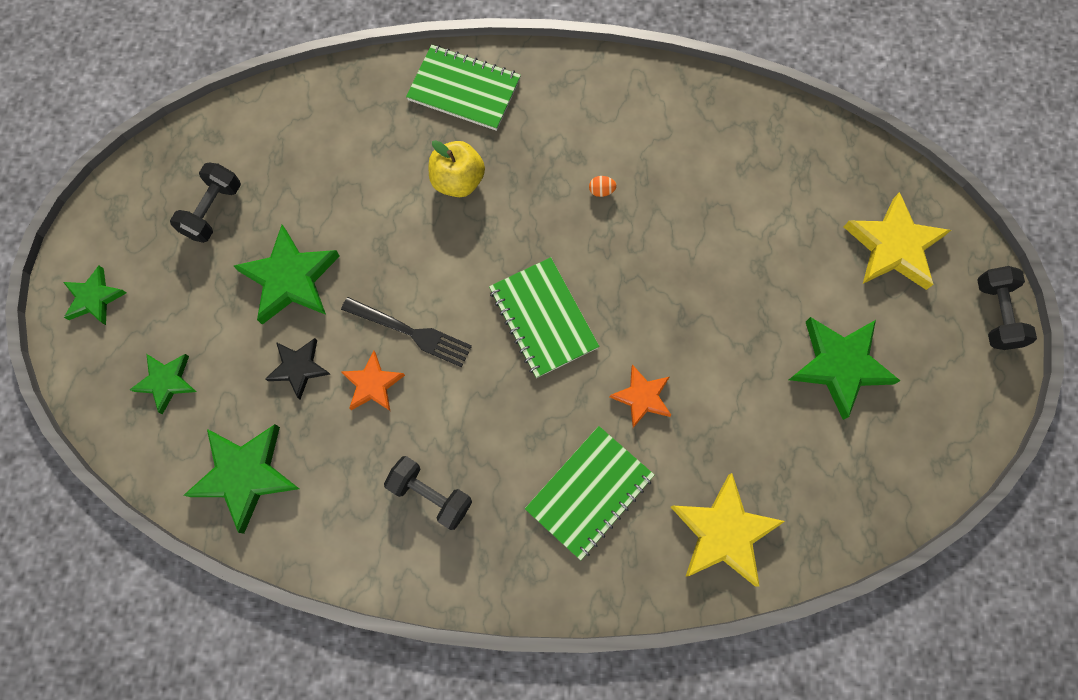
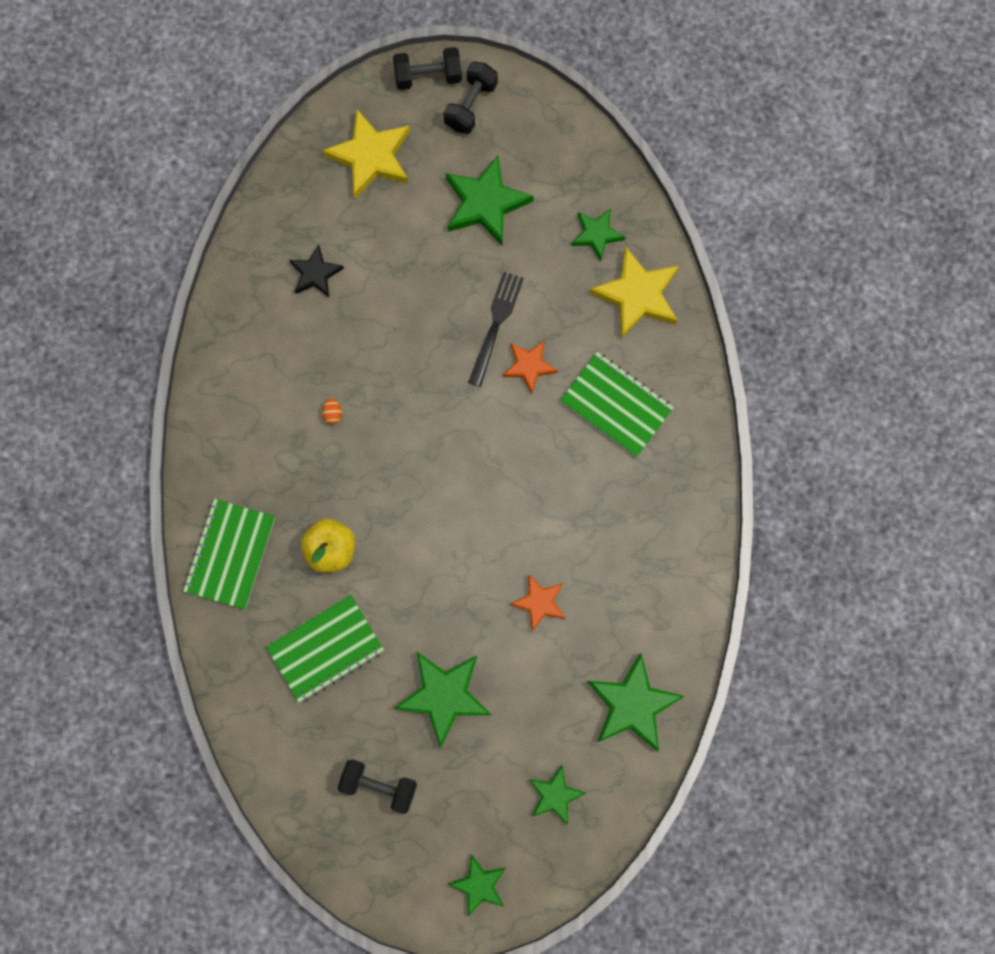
camera: 95 degrees left, 5 degrees up
(299, 368) = (530, 673): black star -> black star (315, 273)
(411, 332) = (487, 574): black fork -> black fork (496, 324)
(431, 495) = (632, 538): black dumbbell -> black dumbbell (471, 105)
(543, 318) = (464, 456): green notebook -> green notebook (326, 648)
(801, 491) = (596, 234): none -> green star

